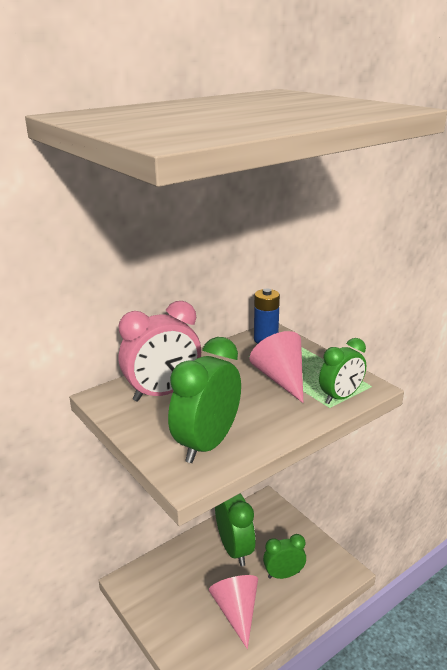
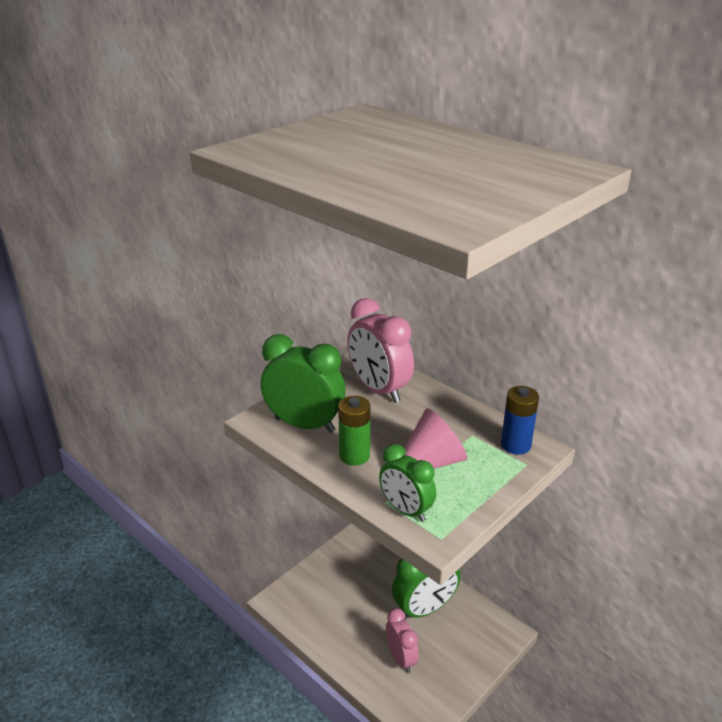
camera: 80 degrees right, 5 degrees up
(236, 611) = (346, 621): pink cone -> none
(265, 417) = (354, 456): none -> green battery
(283, 574) = (401, 658): green clock -> pink clock

